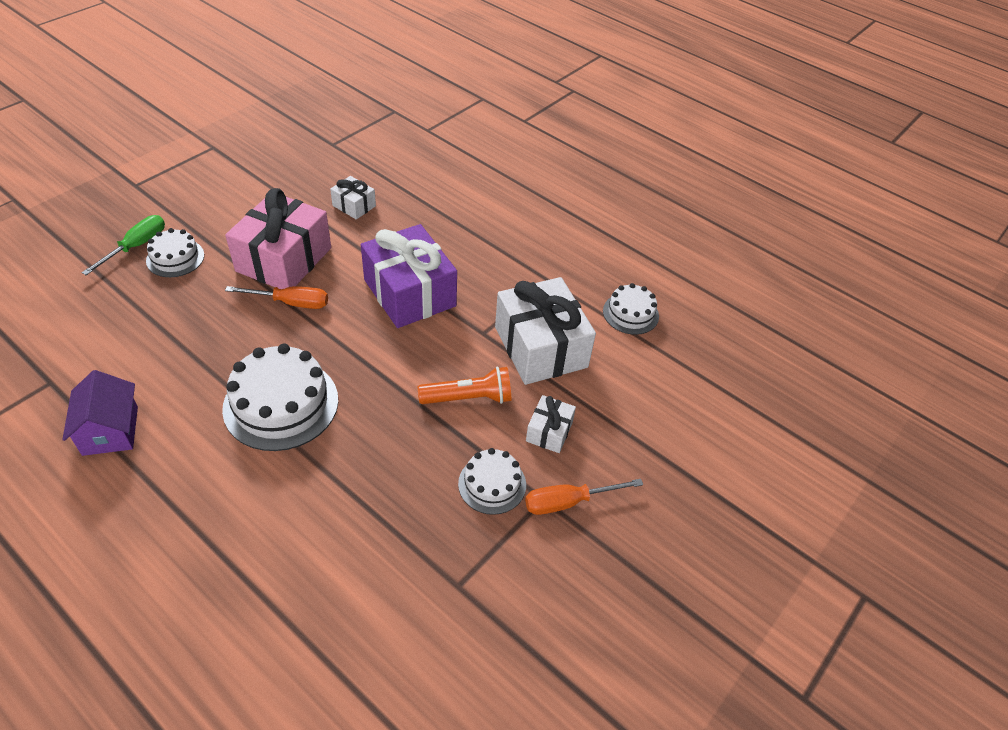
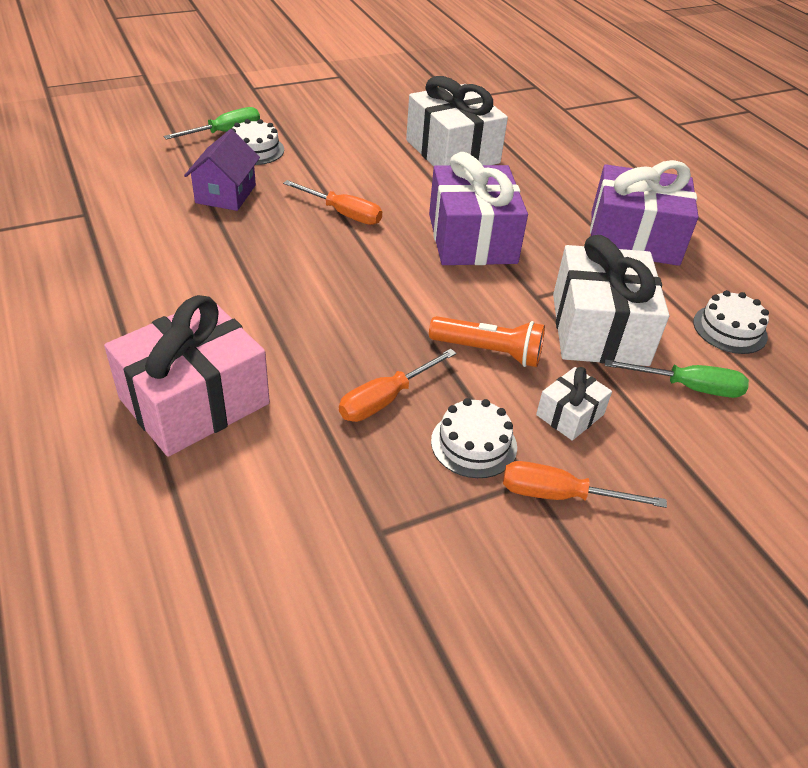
camera: 25 degrees right, 5 degrees down
(110, 430) = (112, 267): purple house -> purple house (226, 194)
(281, 404) = (284, 295): white cake -> none
(284, 259) = (357, 177): pink gift -> pink gift (194, 401)
(354, 206) = (452, 151): white gift -> white gift, size x2.10
(410, 471) = (386, 399): none -> orange screwdriver
(533, 250) = (634, 238): none -> purple gift
(620, 376) = (688, 387): none -> green screwdriver

